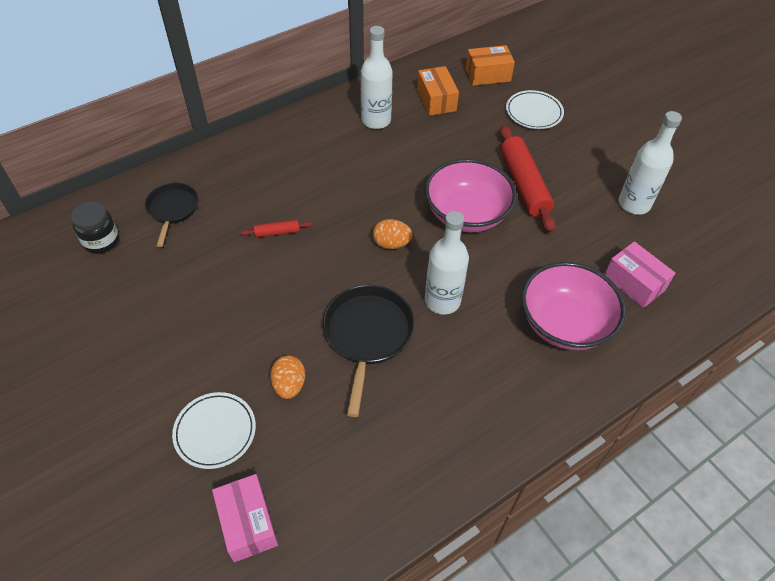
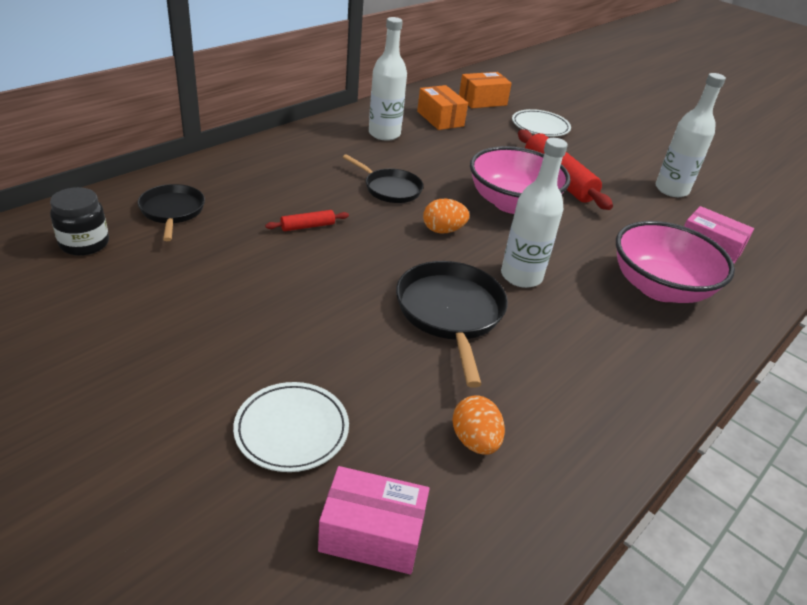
camera: 15 degrees left, 15 degrees down
(248, 523) = (372, 534): pink box -> pink box turned 45 degrees counterclockwise
(289, 385) = (374, 369): orange egg -> orange egg (474, 441)
(360, 191) = (390, 189): none -> black pan

